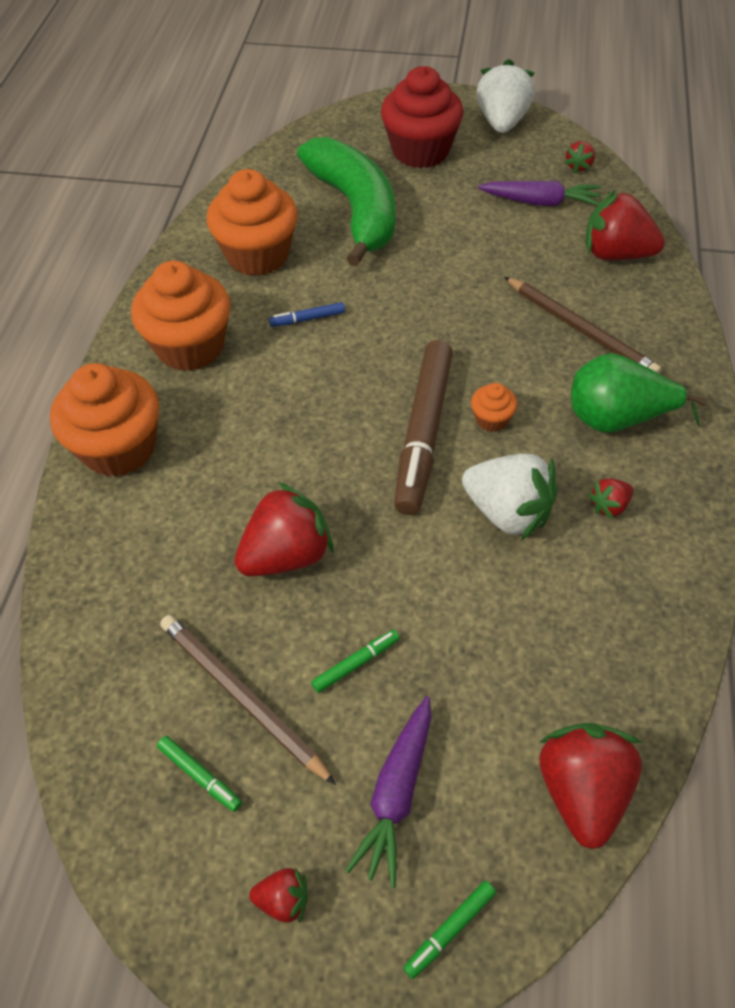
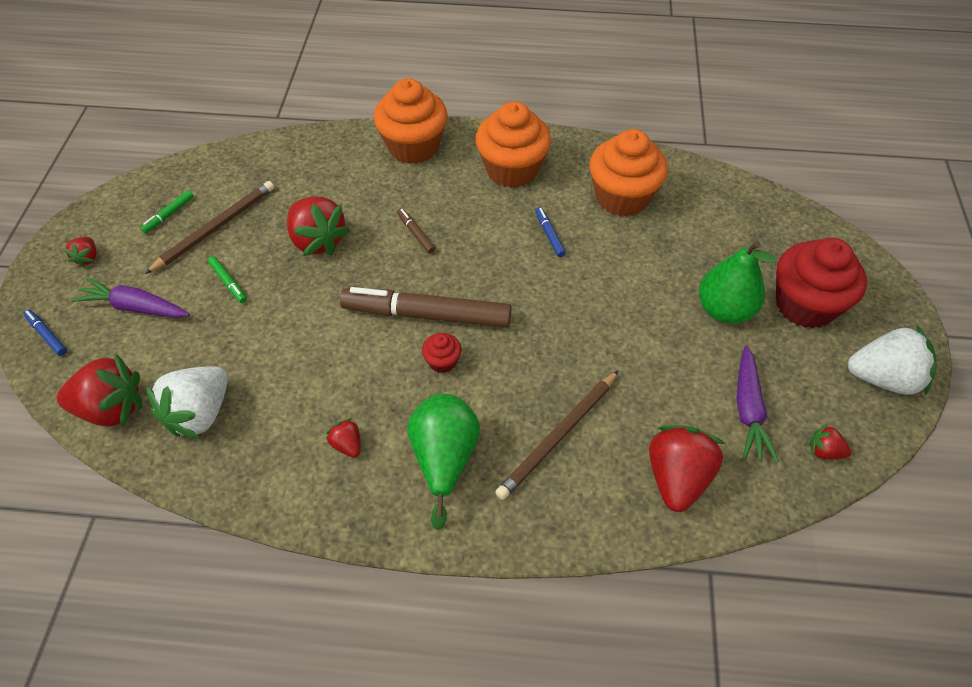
camera: 85 degrees right, 0 degrees up
(288, 444) = (416, 233): none -> brown marker
(356, 210) = (698, 258): green banana -> none
(424, 201) = (724, 310): none -> green pear
(449, 930) = (47, 335): green marker -> blue marker
(491, 419) = (442, 361): orange cupcake -> red cupcake
(507, 512) = (345, 371): white strawberry -> white strawberry (200, 413)

